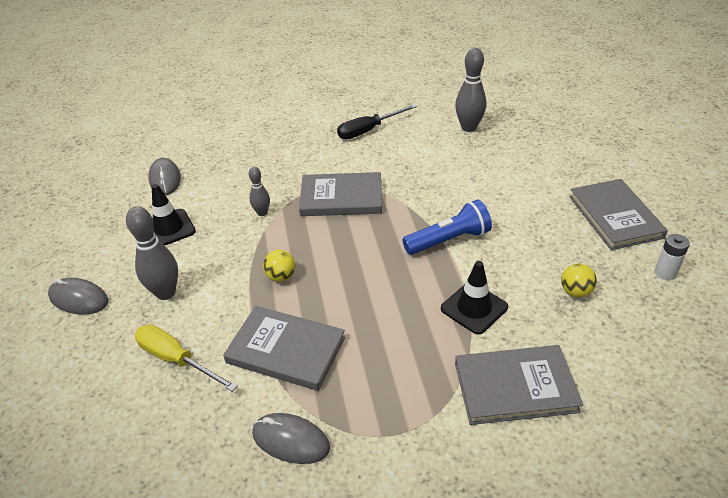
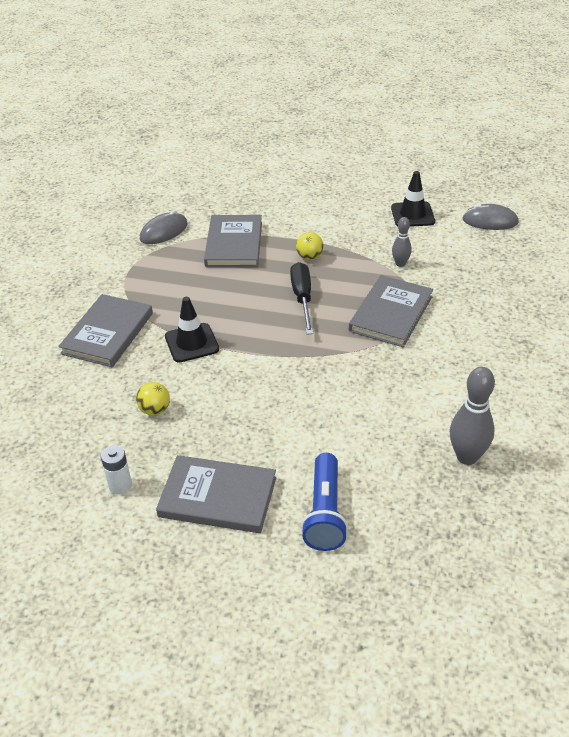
camera: 115 degrees right, 0 degrees up
(79, 299) = (357, 171): grey mouse -> none
(165, 293) = (334, 205): grey bowling pin -> none
(176, 360) = (265, 201): yellow screwdriver -> none
(286, 350) = (234, 244): grey book -> grey book turned 45 degrees counterclockwise
(368, 130) = (508, 368): black screwdriver -> black screwdriver (302, 298)
(449, 240) = (280, 360): blue flashlight -> blue flashlight (325, 513)

